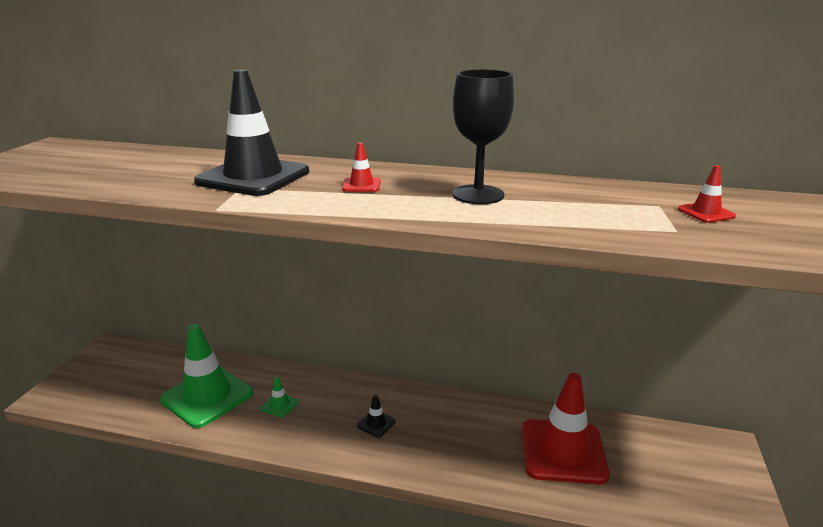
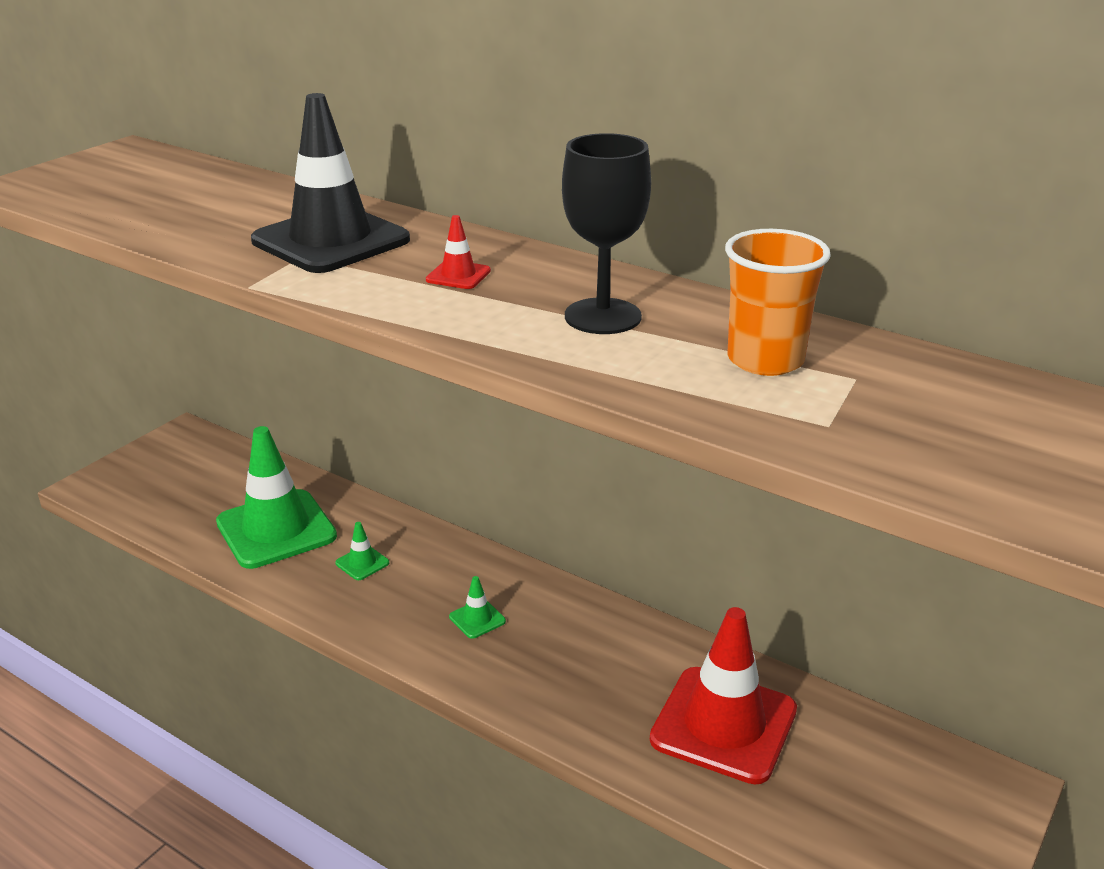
camera: 20 degrees right, 5 degrees up
(376, 423) = (477, 619): black traffic cone -> green traffic cone
(599, 203) = (765, 360): none -> orange cup
(706, 213) = (913, 403): red traffic cone -> none

